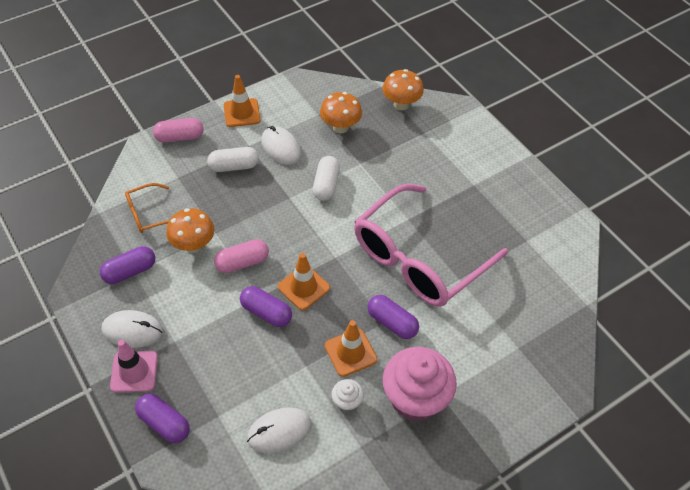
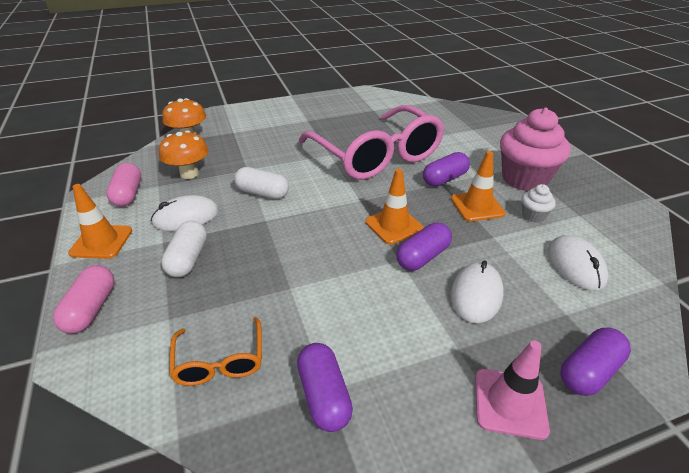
camera: 75 degrees left, 15 degrees down
(132, 330) = (437, 400): white mouse -> white mouse (476, 294)
(193, 245) = (301, 312): orange mushroom -> none
(242, 262) = (346, 268): pink capsule -> pink capsule (128, 194)

